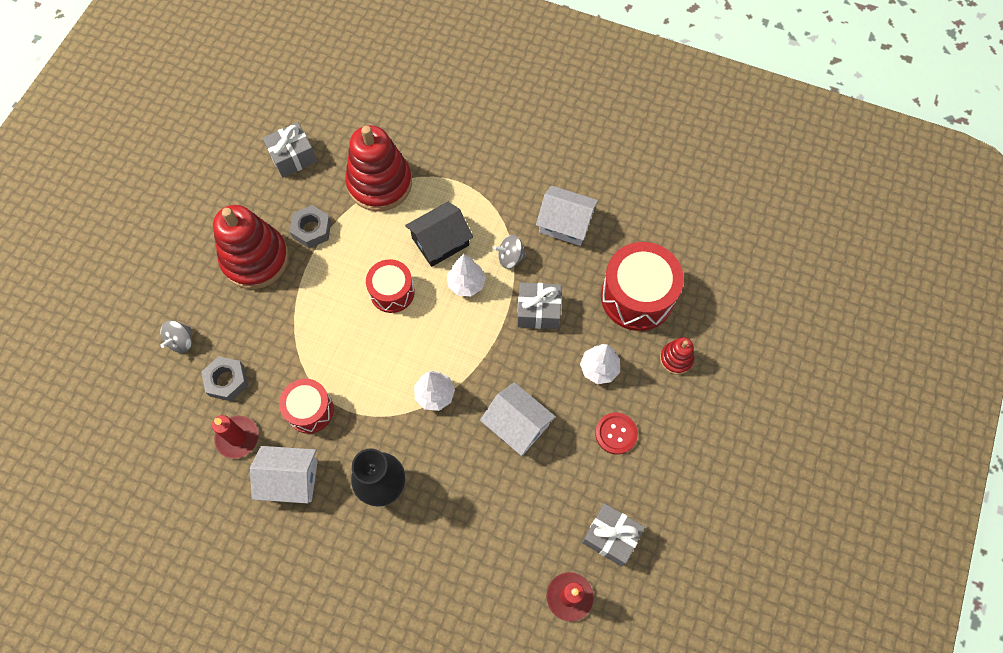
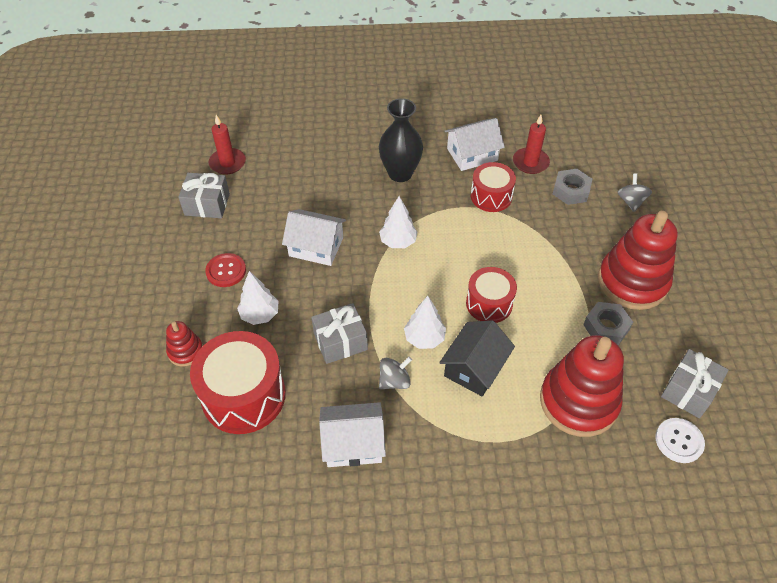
camera: 155 degrees right, 15 degrees down
(331, 129) = (679, 441): none -> white button

